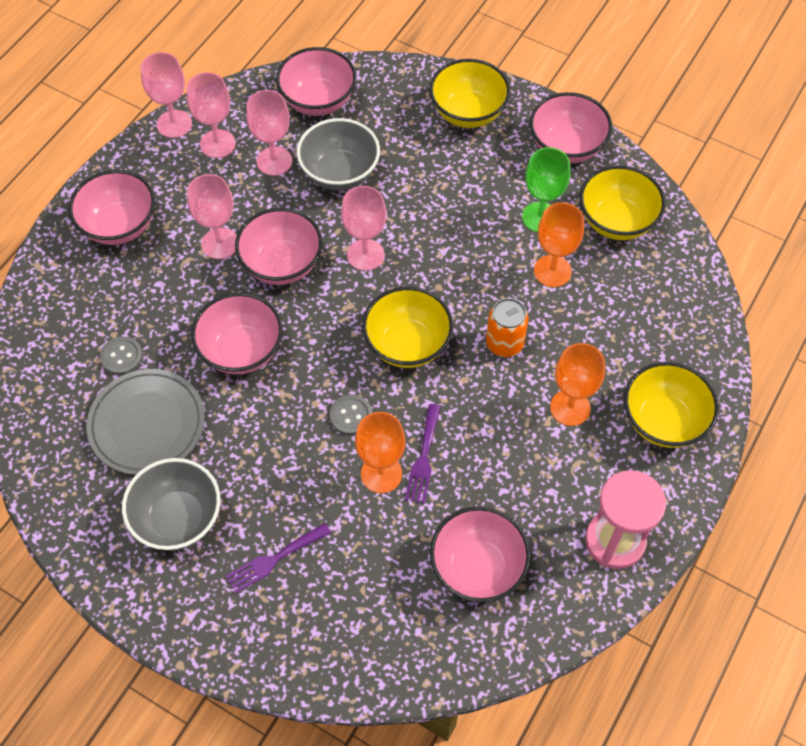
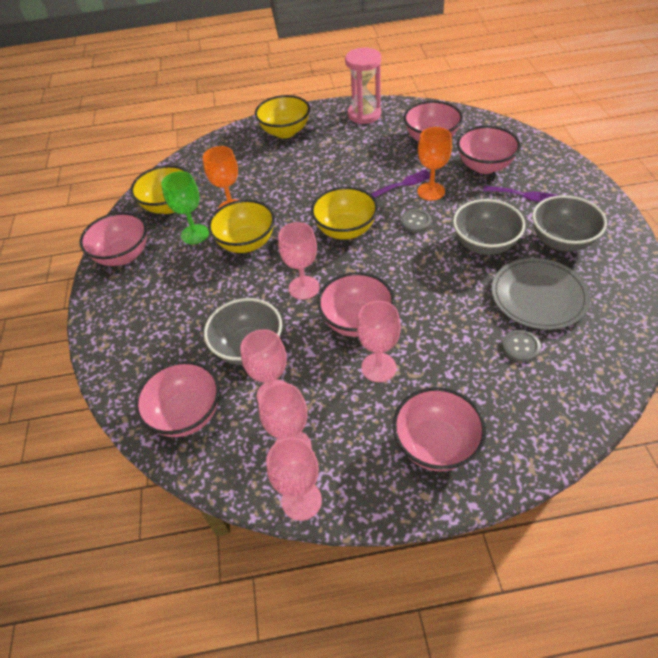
camera: 125 degrees left, 10 degrees down
(241, 350) = (438, 293): pink bowl -> pink bowl (484, 166)
(252, 445) = (484, 244): none -> grey bowl
(468, 113) = (128, 318): yellow bowl -> yellow bowl (246, 243)
(504, 343) = (301, 198): orange can -> none
(570, 407) = (313, 158): orange goblet -> none

